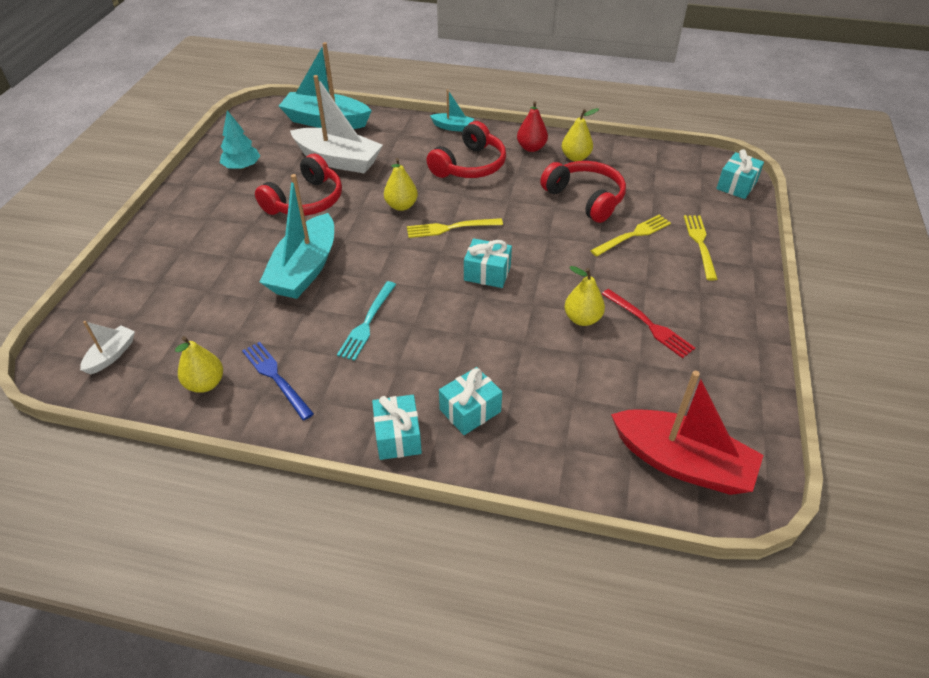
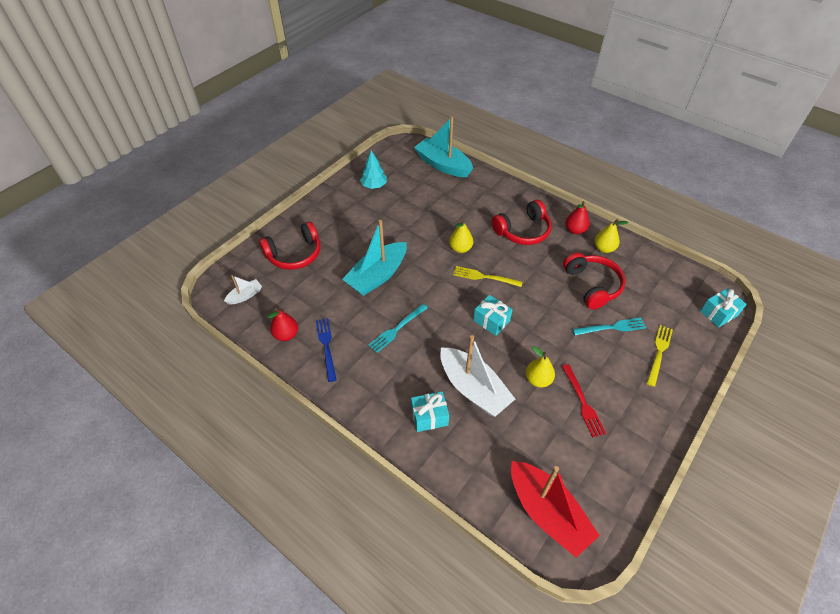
camera: 25 degrees right, 5 degrees up
(205, 384) = (286, 335): yellow pear -> red pear
(306, 201) = (401, 224): red headphones -> red headphones (295, 254)
(338, 160) = (436, 199): white boat -> white boat (473, 389)
(398, 436) = (377, 416): turquoise gift -> none
(453, 127) = (527, 195): turquoise boat -> none
(634, 234) = (612, 327): yellow fork -> turquoise fork

